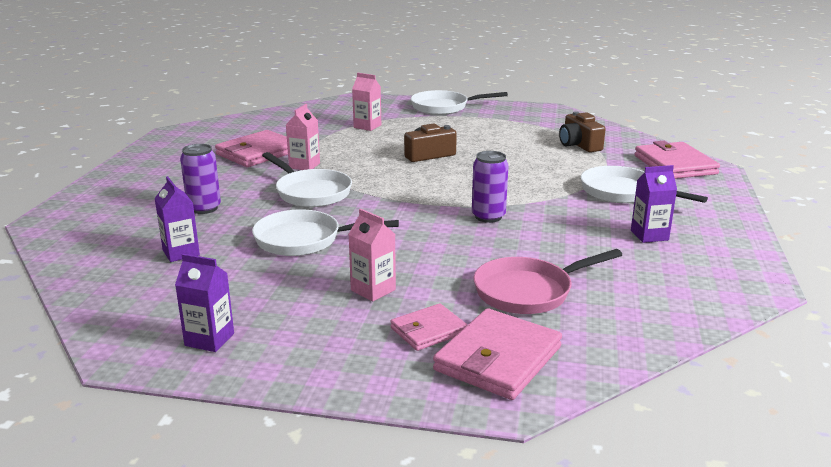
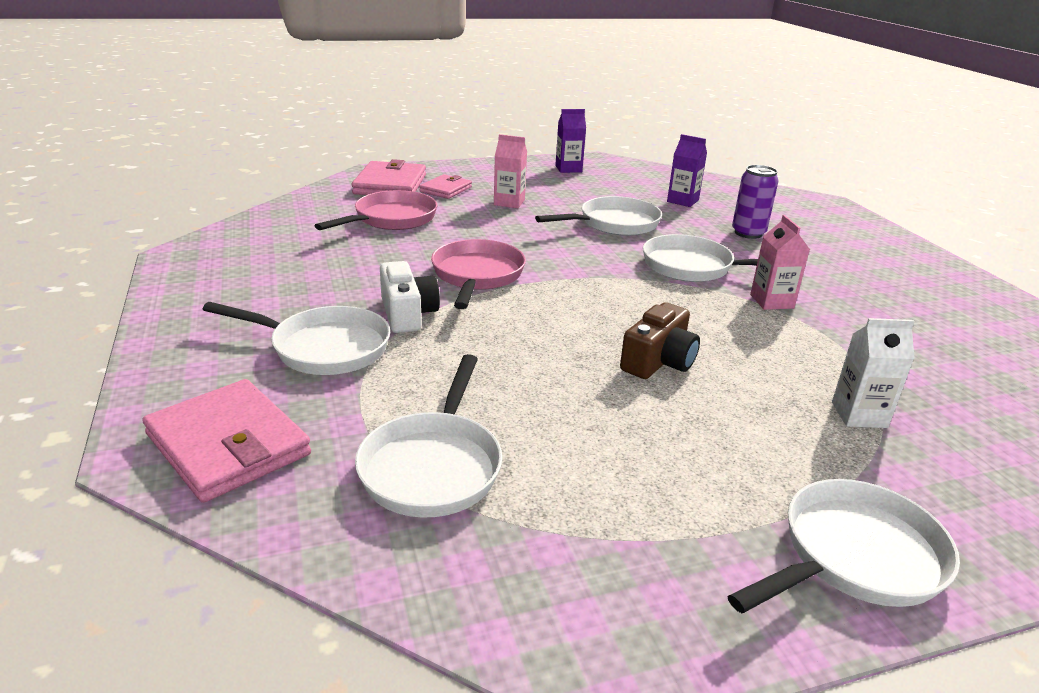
camera: 150 degrees right, 5 degrees up
(258, 153) = (865, 309): pink wallet -> none
(367, 126) = (859, 415): pink carton -> white carton
(488, 216) = (477, 276): purple can -> pink pan
(559, 201) = (407, 314): none -> white camera
(579, 145) = (433, 466): brown camera -> white pan
(649, 235) = (286, 287): purple carton -> none

